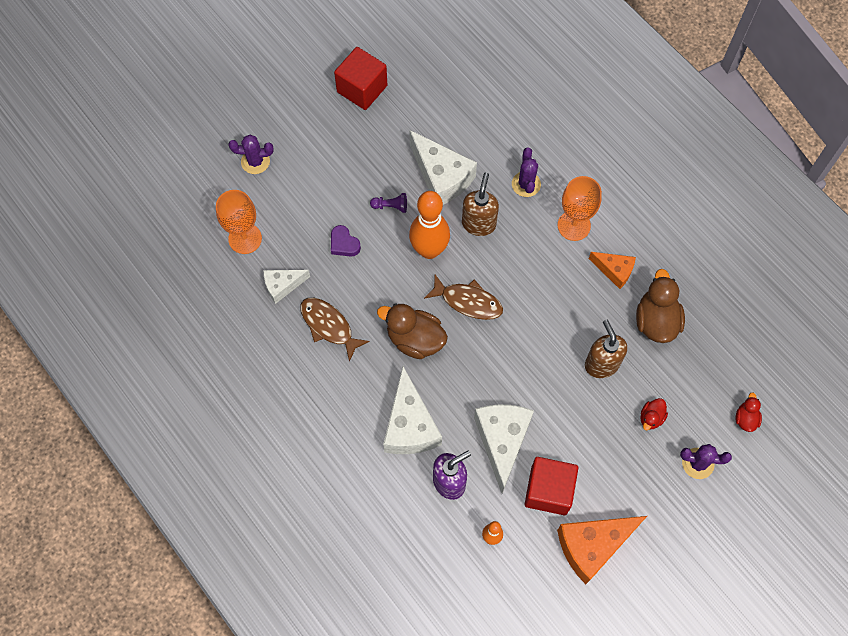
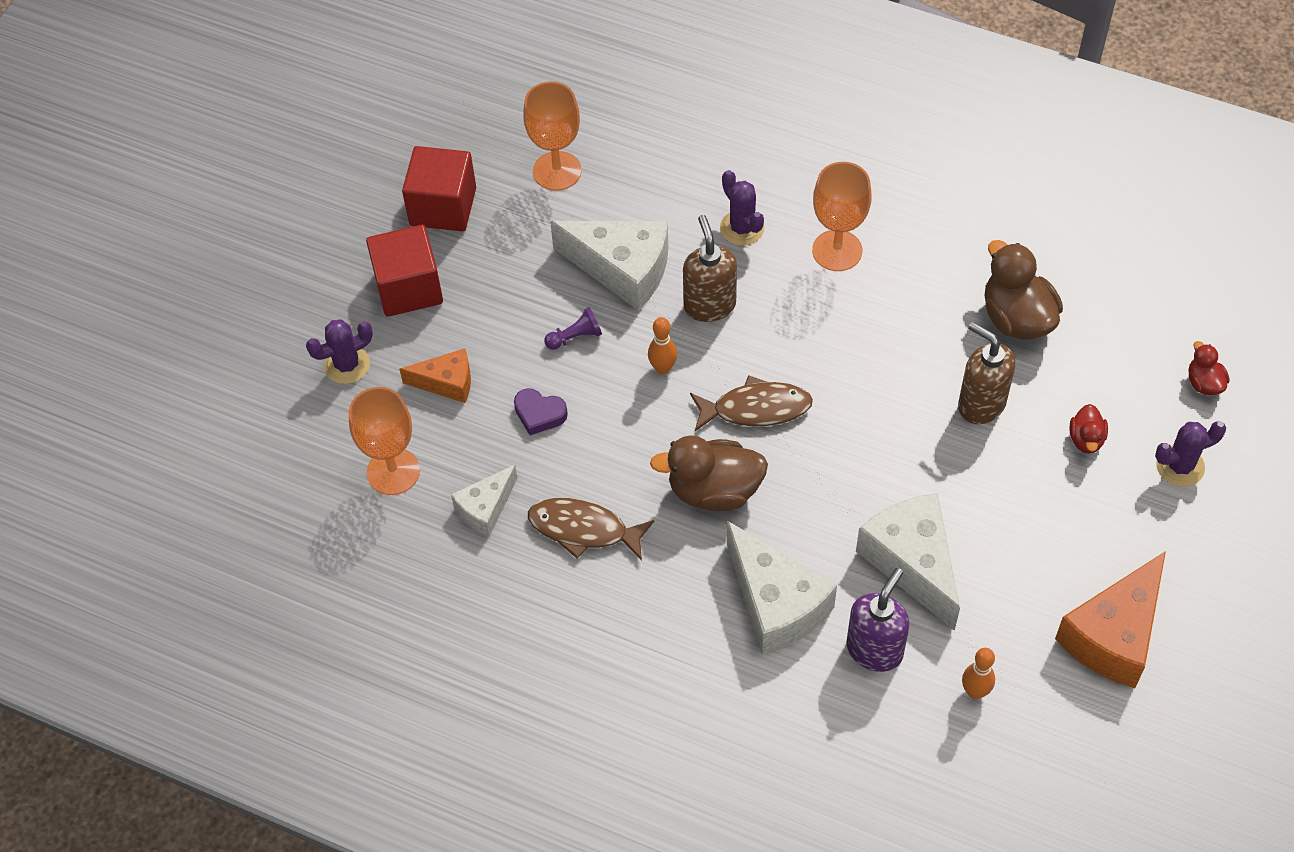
camera: 25 degrees left, 10 degrees down
(429, 250) = (663, 368): orange bowling pin -> orange bowling pin, size x0.48
(439, 97) = (557, 171): none -> orange goblet
(548, 490) = (1012, 595): red cube -> red cube (408, 288)
(614, 271) = (925, 282): orange cheese -> orange cheese (447, 383)

